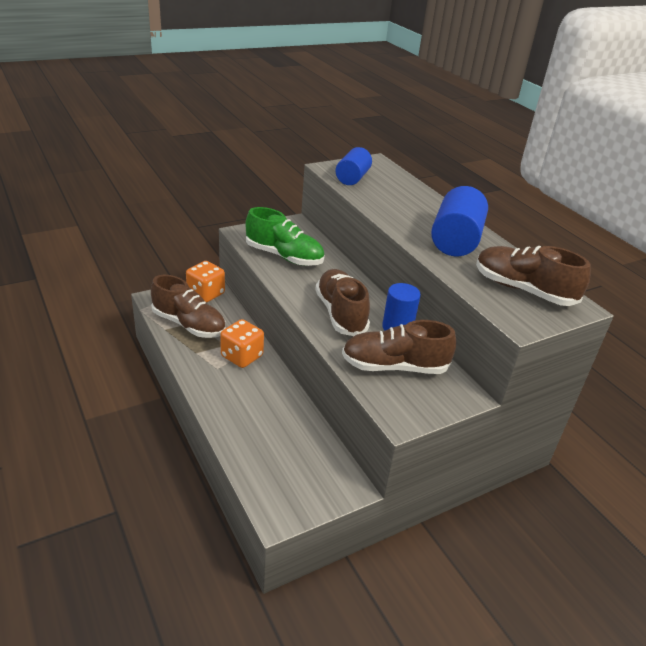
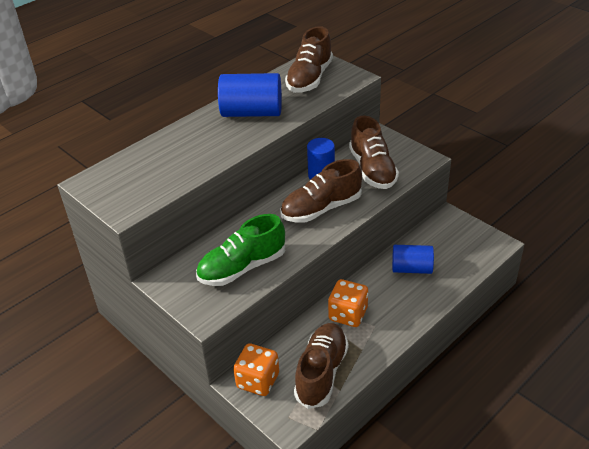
camera: 100 degrees left, 5 degrees up
(284, 256) = (242, 267): green shoe -> green shoe turned 135 degrees counterclockwise
(352, 178) = (146, 189): blue cylinder -> blue cylinder (411, 268)

